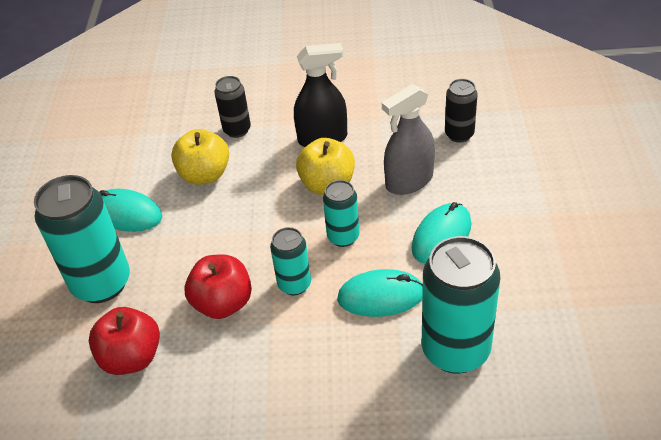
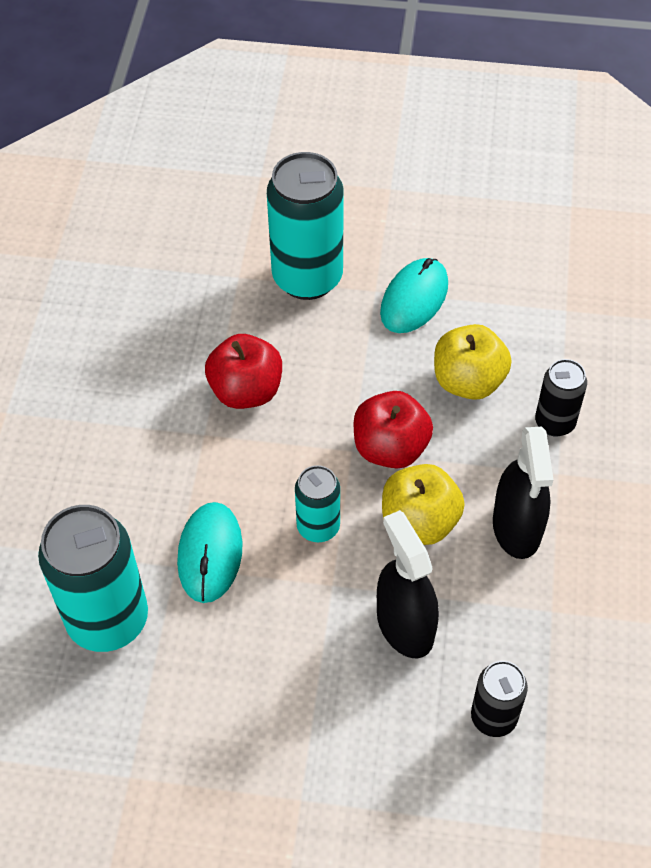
camera: 95 degrees right, 10 degrees up
(132, 357) = (196, 306): red apple -> red apple (390, 448)
(294, 284) = (254, 464): turquoise can -> none
(409, 181) = (405, 625): grey spray bottle -> black spray bottle
(441, 236) = (290, 644): turquoise mouse -> none

